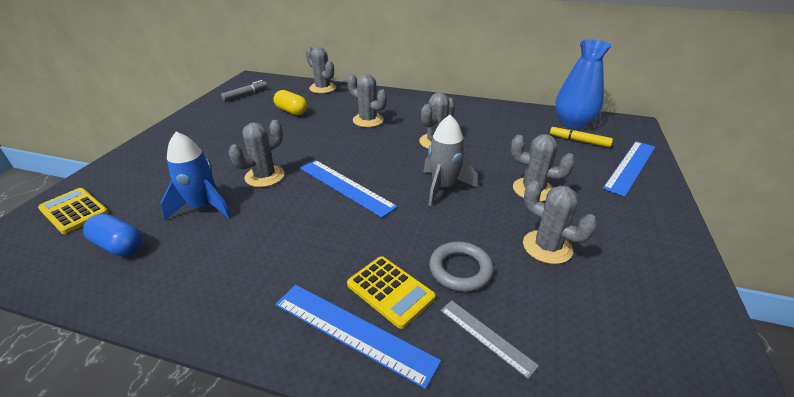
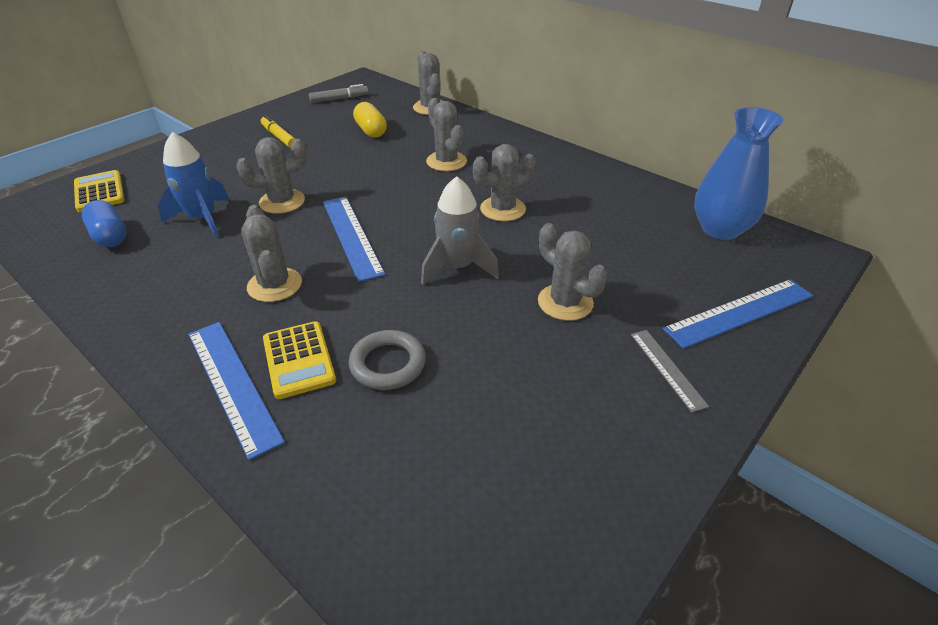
camera: 25 degrees right, 5 degrees up
(486, 336) = (349, 439): grey ruler -> grey ruler (667, 369)
(547, 247) = (510, 374): grey cactus -> grey cactus (274, 285)
(579, 141) = (701, 257): yellow marker -> yellow marker (279, 137)

